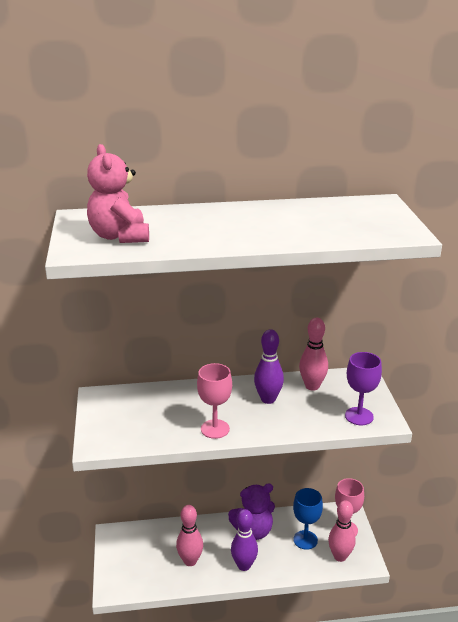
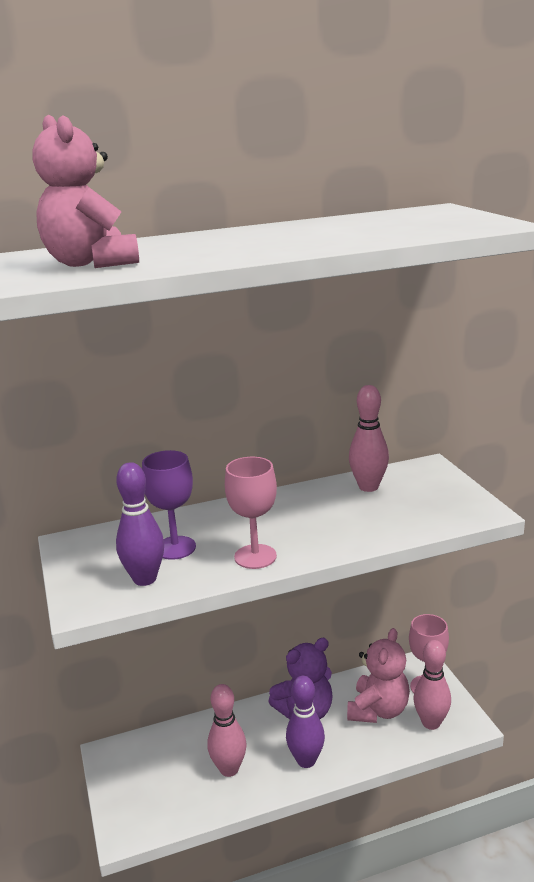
camera: 10 degrees left, 5 degrees down
(268, 399) = (315, 510): purple bowling pin -> purple bowling pin (145, 579)
(305, 540) = (378, 710): blue goblet -> pink teddy bear
(359, 416) = (446, 511): purple goblet -> purple goblet (175, 548)

